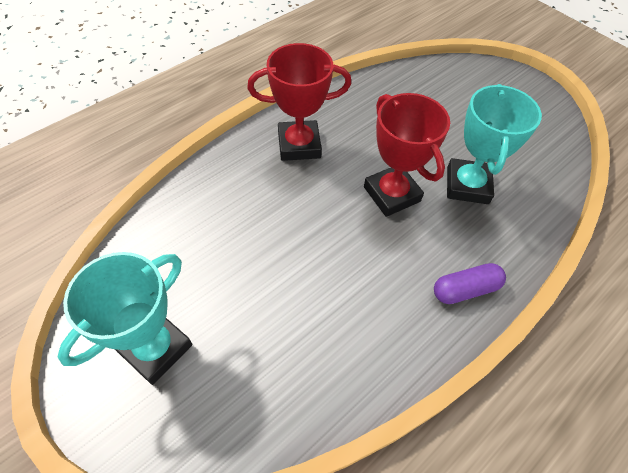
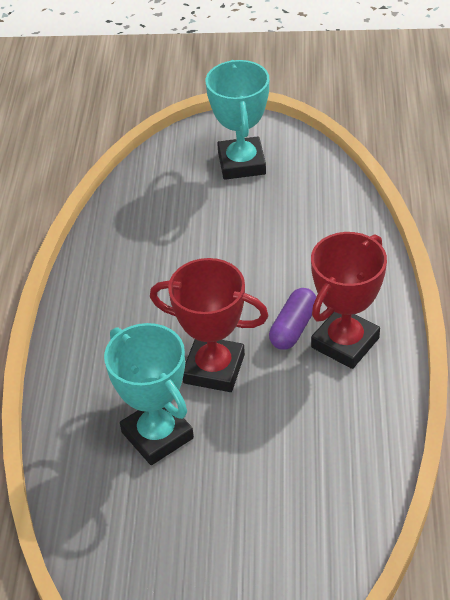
camera: 140 degrees right, 10 degrees down
(465, 289) = (81, 344): purple capsule -> purple capsule (293, 327)

